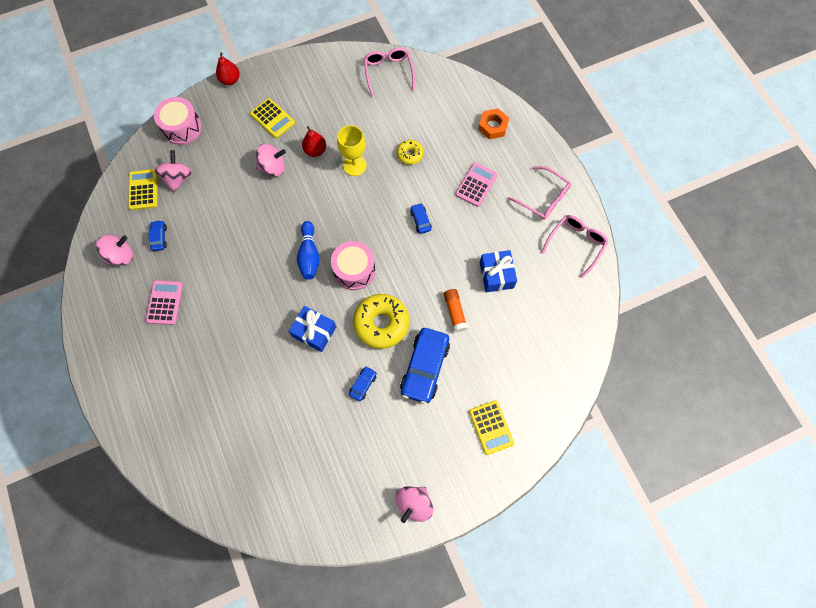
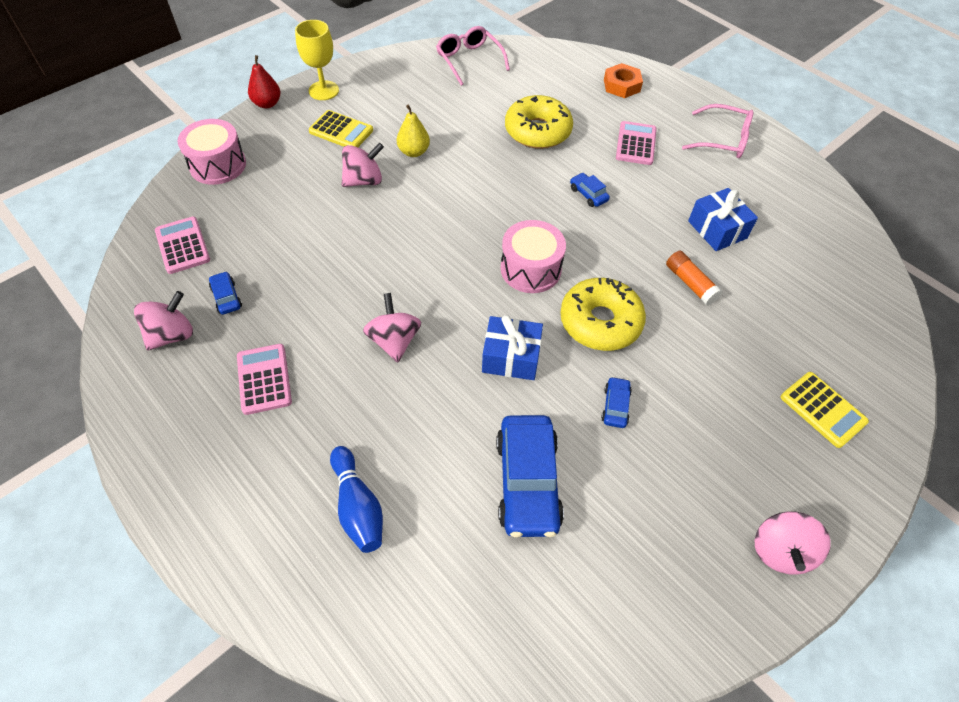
camera: 20 degrees left, 15 degrees down
(143, 190) = (182, 245): yellow calculator -> pink calculator
(178, 178) = (231, 221): pink spinning top -> pink spinning top (394, 341)
(309, 255) = (459, 266): blue bowling pin -> blue bowling pin (358, 506)
(315, 150) = (414, 152): red pear -> yellow pear
(354, 165) = (473, 156): yellow goblet -> yellow goblet (323, 90)
(410, 154) = (537, 131): yellow donut -> yellow donut, size x1.88
(425, 367) = (689, 360): blue car -> blue car (528, 482)
(576, 244) = (790, 175): pink glasses -> none

